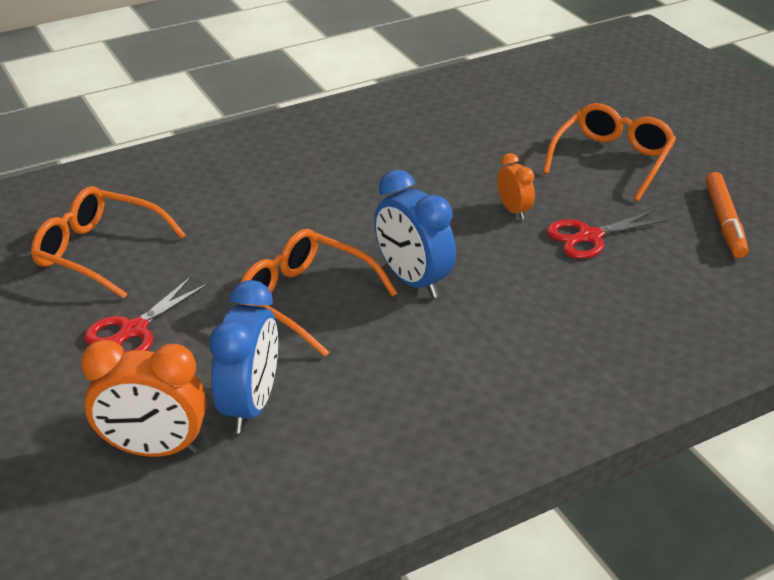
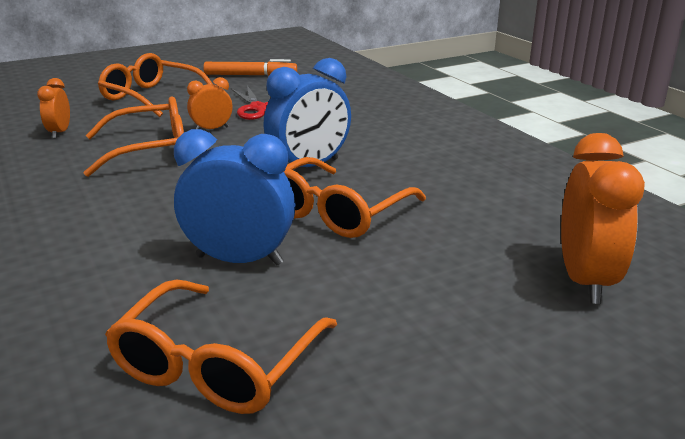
camera: 90 degrees left, 10 degrees down
(134, 330) = (396, 313): red scissors -> none
(250, 405) = (500, 233): blue clock -> blue clock (239, 260)
(451, 181) = (150, 150): none -> orange glasses
(491, 126) = (59, 132): none -> orange clock

